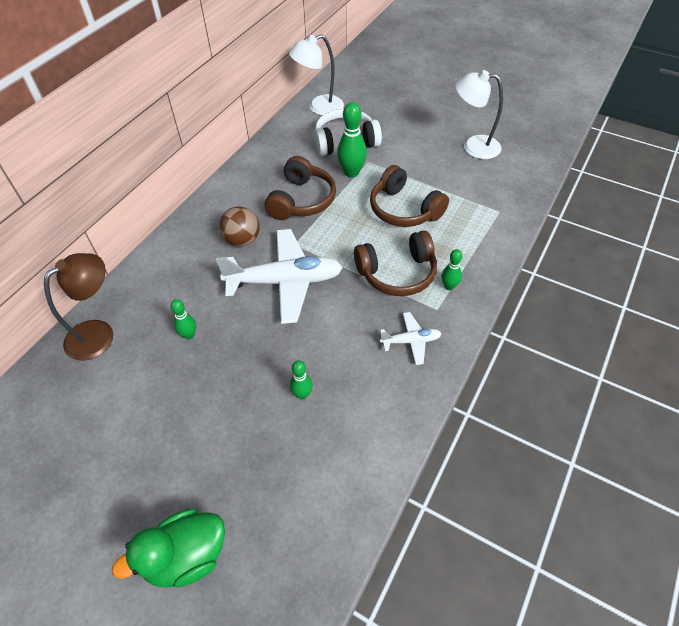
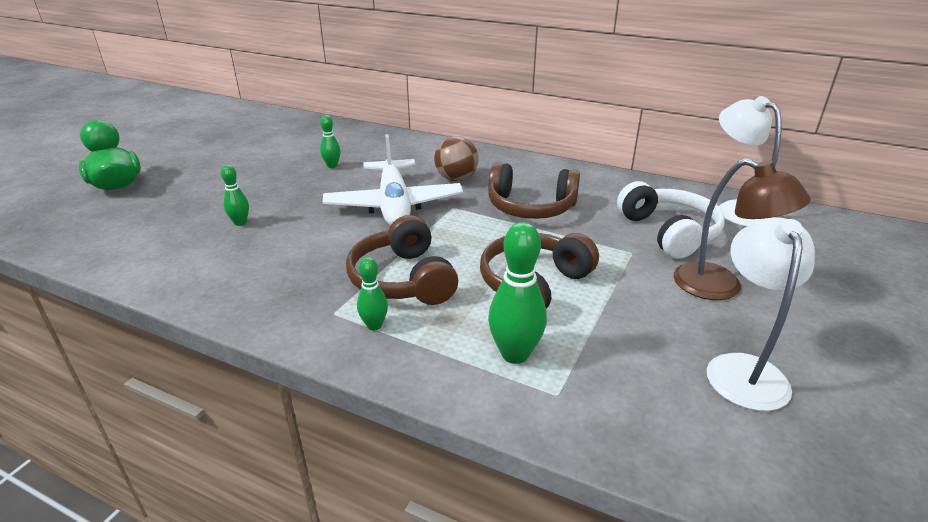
camera: 85 degrees right, 20 degrees down
(98, 333) = (343, 133): brown lamp -> brown lamp (720, 287)
(351, 172) = (600, 239): green bowling pin -> green bowling pin (515, 354)
(411, 341) = (285, 290): white plane -> none

